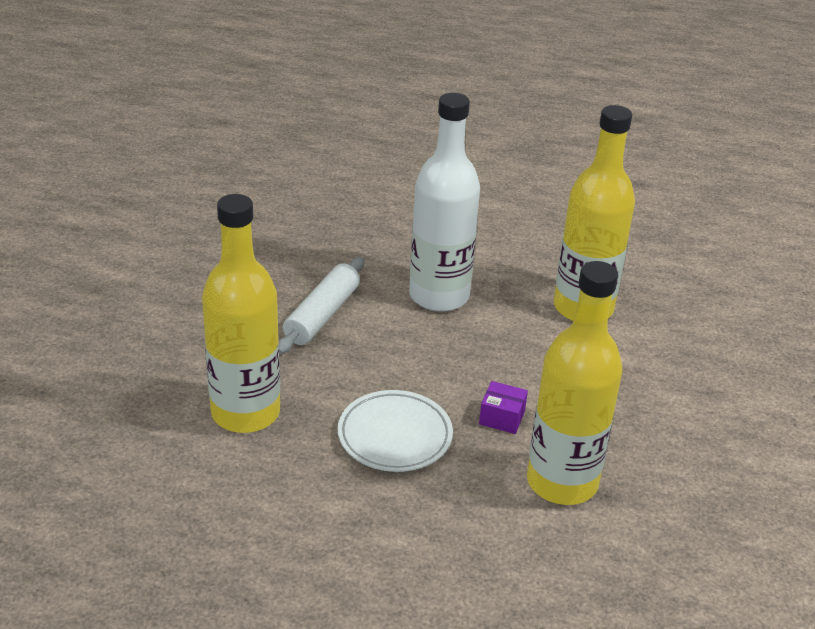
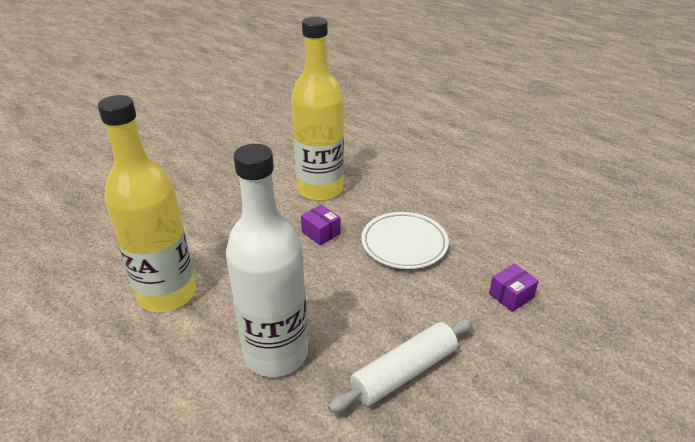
camera: 150 degrees left, 0 degrees up
(245, 413) = (511, 295): yellow bottle -> purple box

